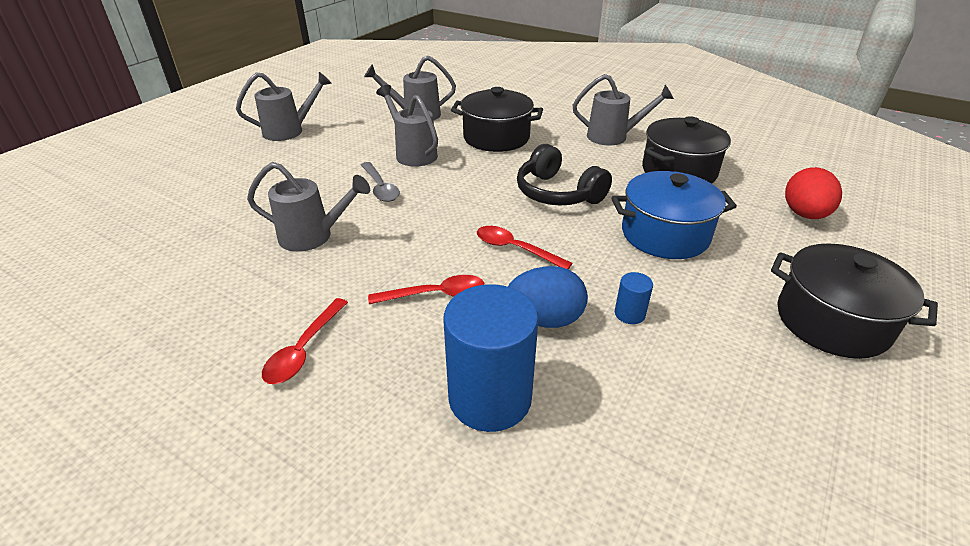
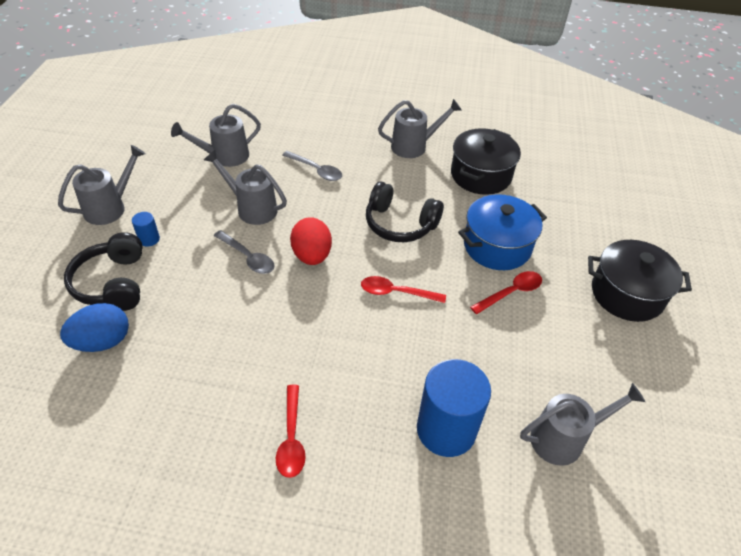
camera: 25 degrees left, 10 degrees up
(245, 181) = (112, 283): none -> black headphones
(313, 236) = (224, 329): grey watering can -> grey watering can (564, 438)
(435, 294) = (360, 355): red spoon -> red spoon (511, 292)
(496, 138) = (316, 170): black pot -> grey spoon
(544, 319) = (450, 352): blue egg -> blue egg (102, 342)
(629, 314) = (503, 328): blue cylinder -> blue cylinder (149, 239)
(804, 215) = (582, 199): red egg -> red egg (312, 255)

